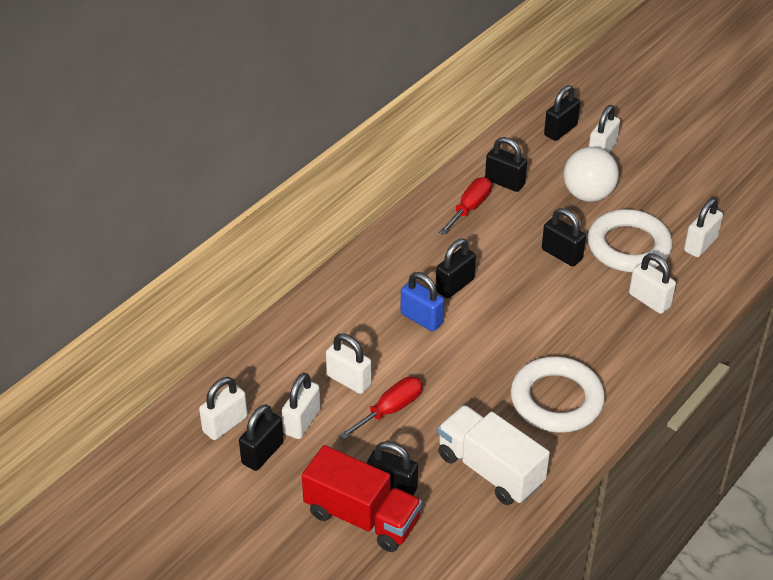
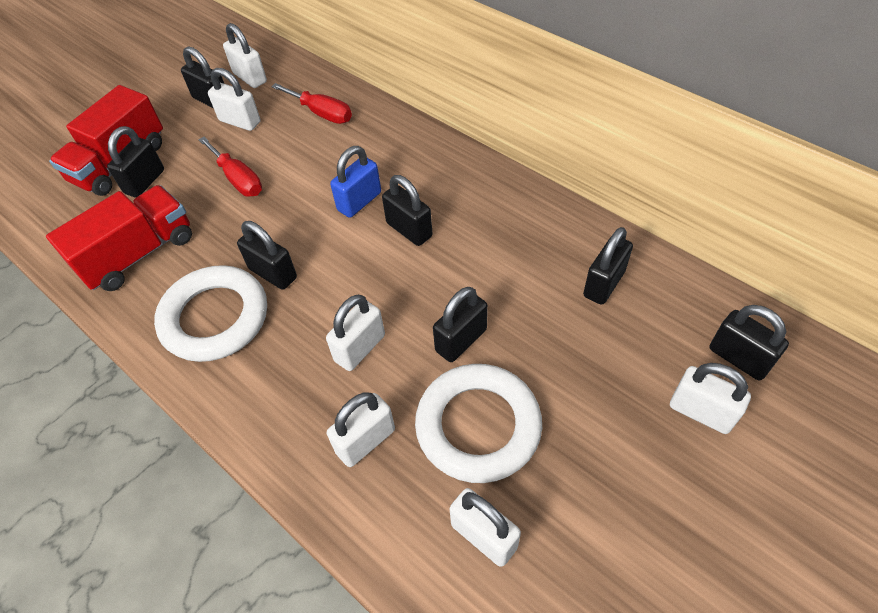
camera: 95 degrees right, 10 degrees up
(349, 380) = (283, 149): white padlock -> white padlock (360, 348)
(469, 208) = (547, 246): red screwdriver -> red screwdriver (321, 113)
(490, 470) = (138, 254): white truck -> red truck
(507, 368) = (273, 273): none -> black padlock
(588, 194) = (590, 383): white ball -> none

